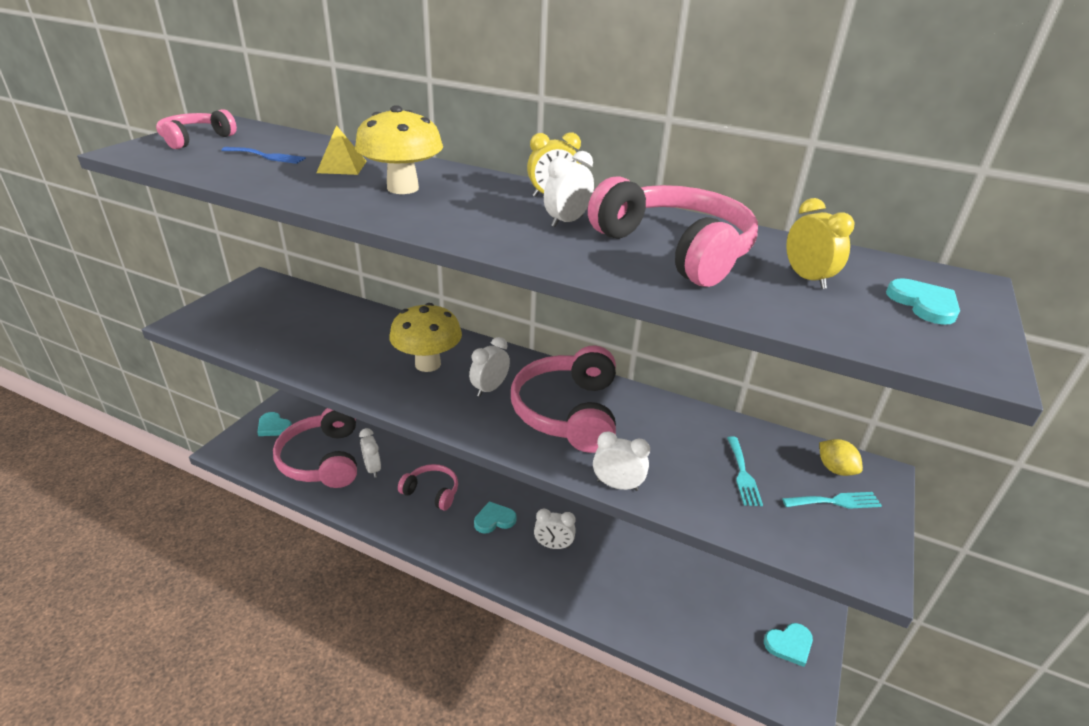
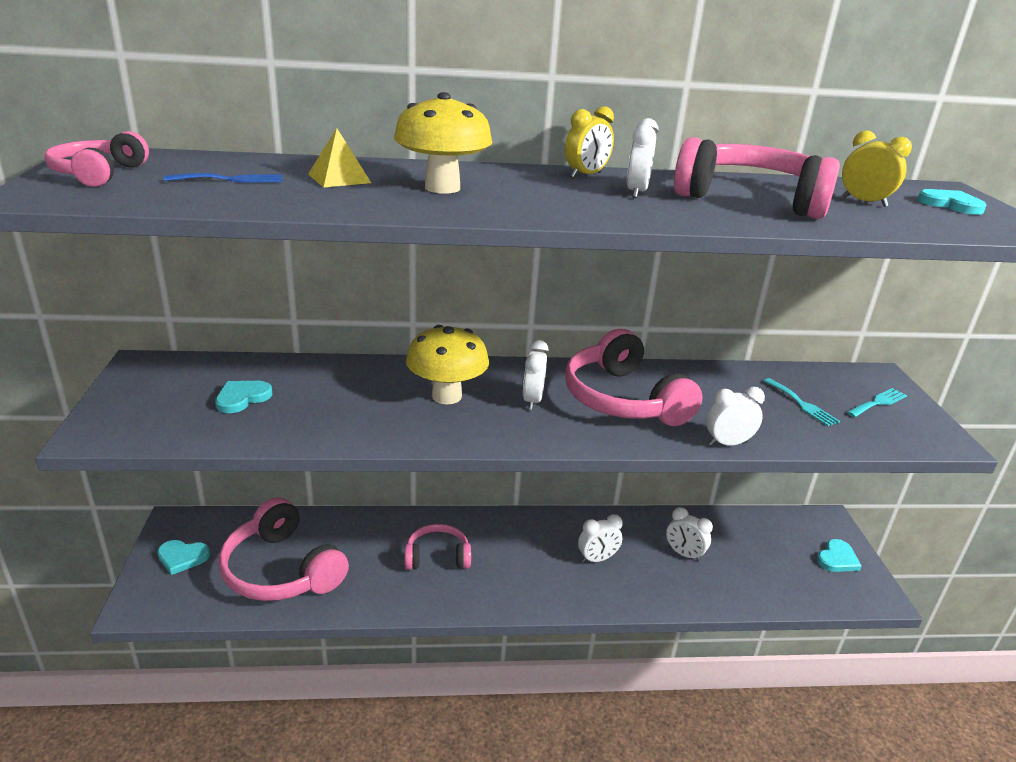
camera: 30 degrees left, 5 degrees down
(372, 468) = (350, 558): white clock -> white clock (684, 554)
(494, 519) = (523, 558): turquoise heart -> turquoise heart (242, 398)
(835, 469) = (853, 380): yellow lemon -> none

